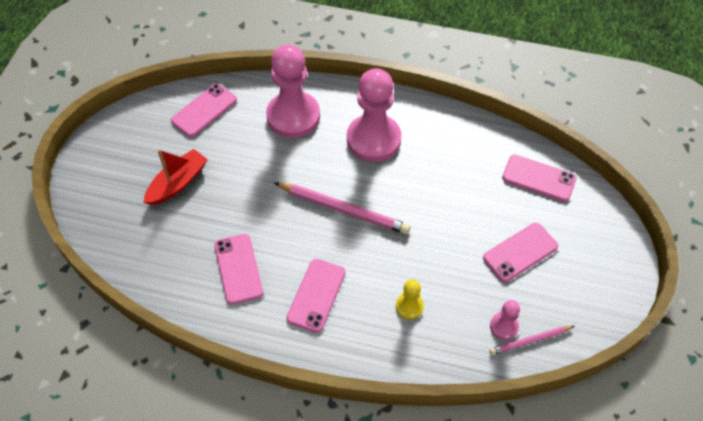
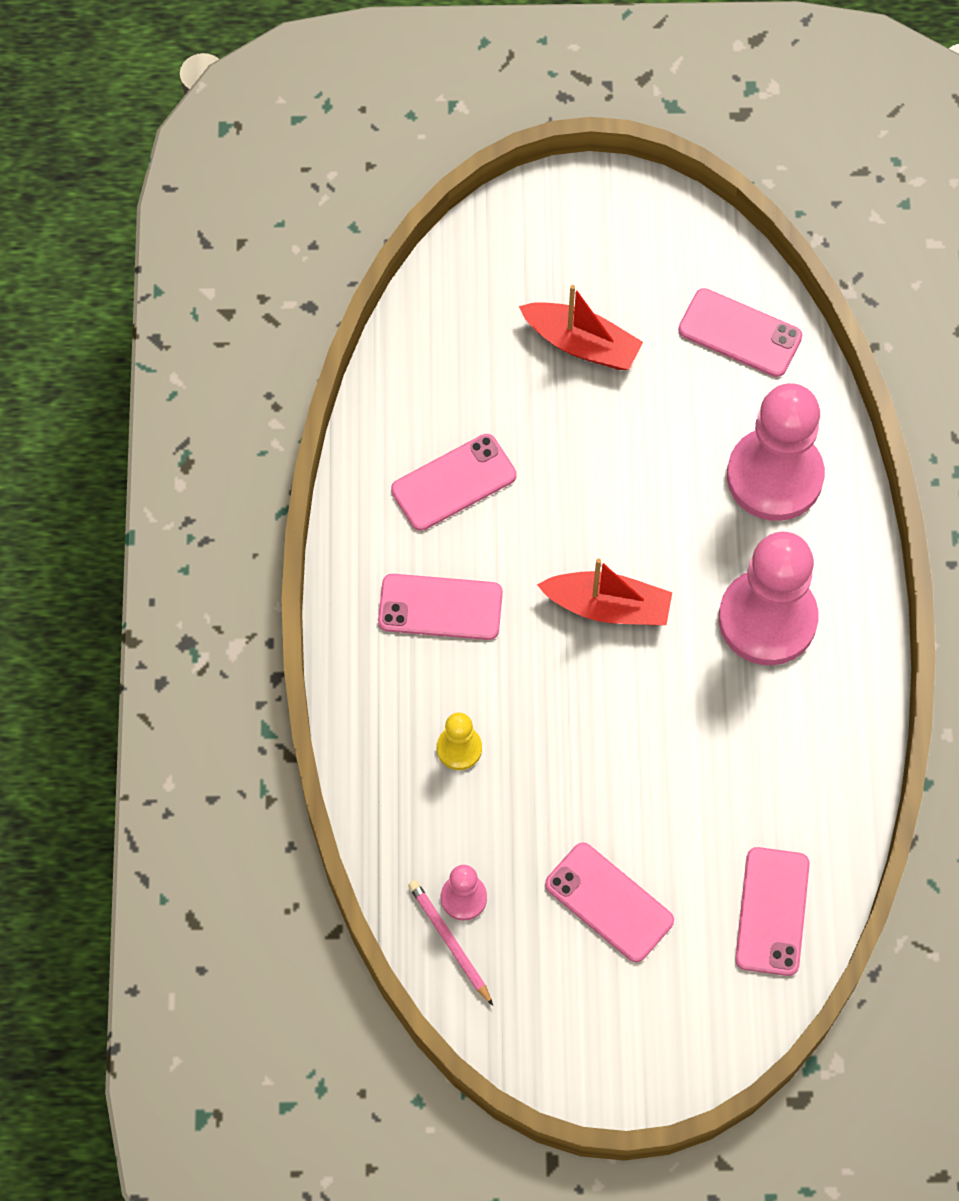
camera: 75 degrees right, 10 degrees up
(343, 209) = (608, 607): pink pencil -> red boat

